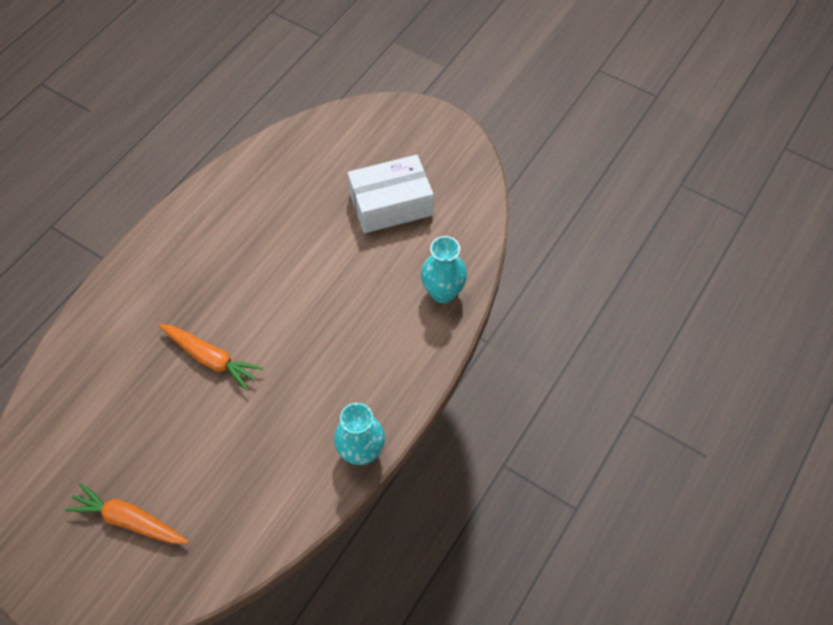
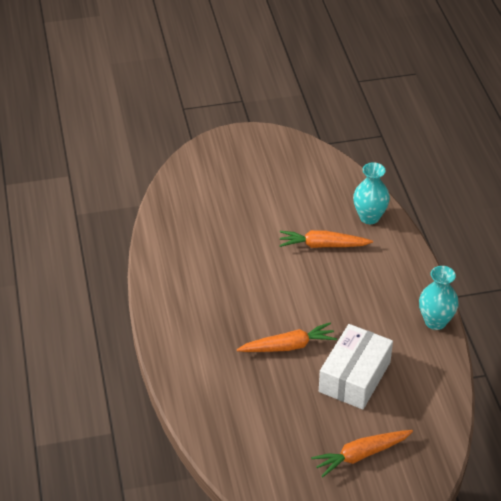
camera: 45 degrees left, 15 degrees down
(365, 286) = (323, 245): none -> orange carrot
(391, 204) = (278, 196): white box -> white box (354, 377)

